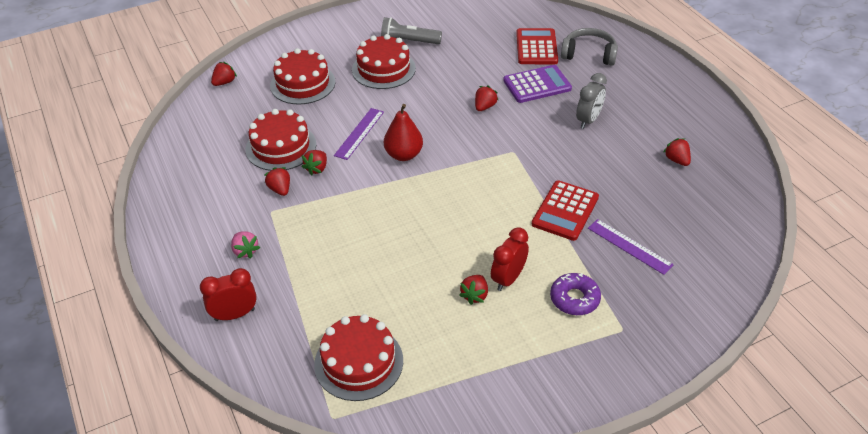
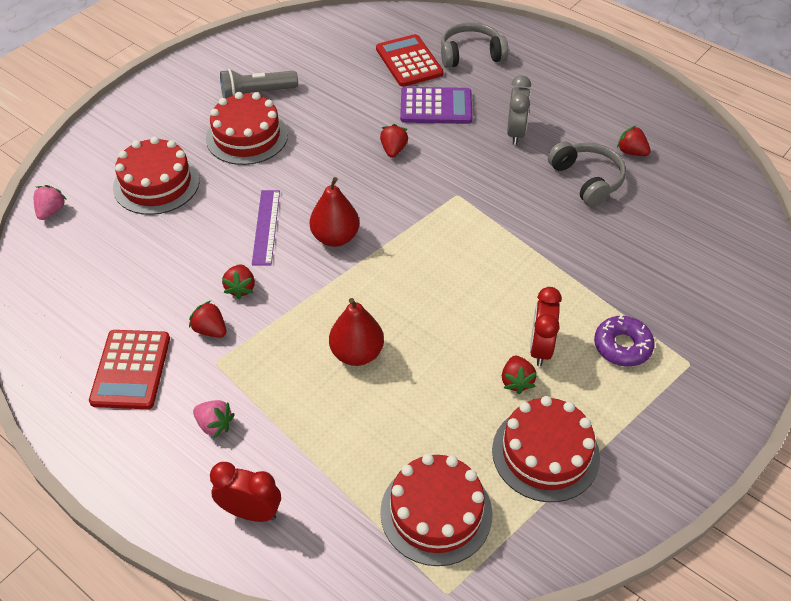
camera: 25 degrees left, 5 degrees up
(224, 82) = (51, 211): red strawberry -> pink strawberry
(235, 314) = (251, 512): red clock -> red clock turned 60 degrees clockwise
(281, 147) = (178, 274): red cake -> red cake (545, 453)
(370, 237) = (357, 353): none -> red pear
(537, 85) = (436, 106): purple calculator -> purple calculator turned 45 degrees clockwise
(565, 211) = (553, 247): red calculator -> red calculator (131, 370)
(625, 170) = (587, 180): none -> grey headphones
(629, 246) = (642, 266): purple ruler -> none

